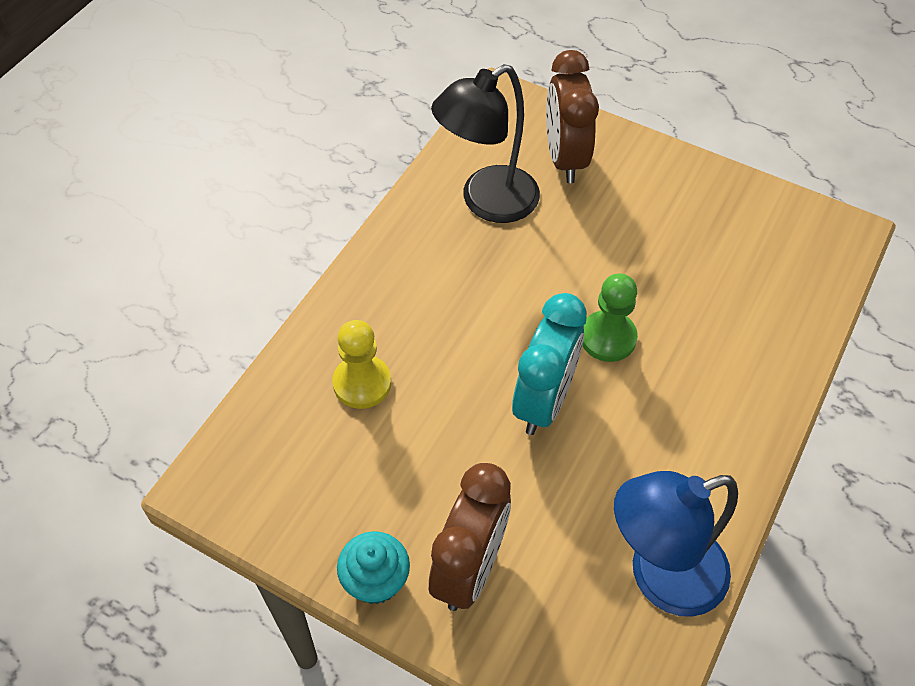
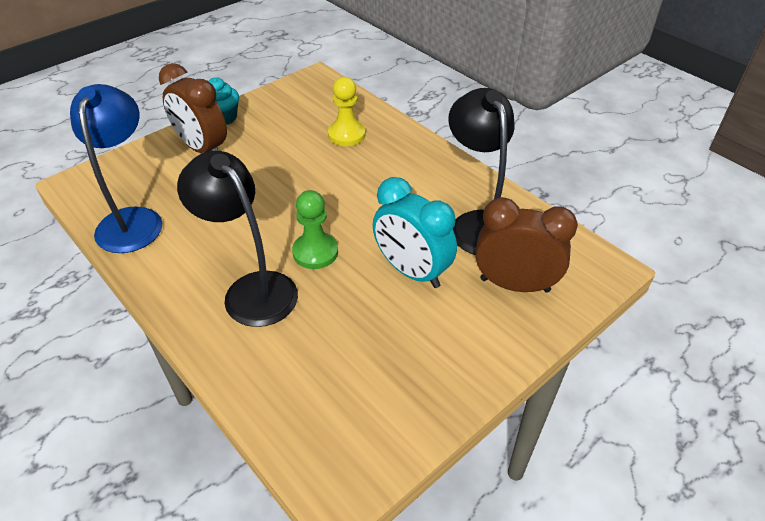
camera: 110 degrees right, 10 degrees down
(543, 401) = (285, 205): turquoise clock -> turquoise clock (412, 271)
(694, 377) = (251, 289): none -> black lamp

